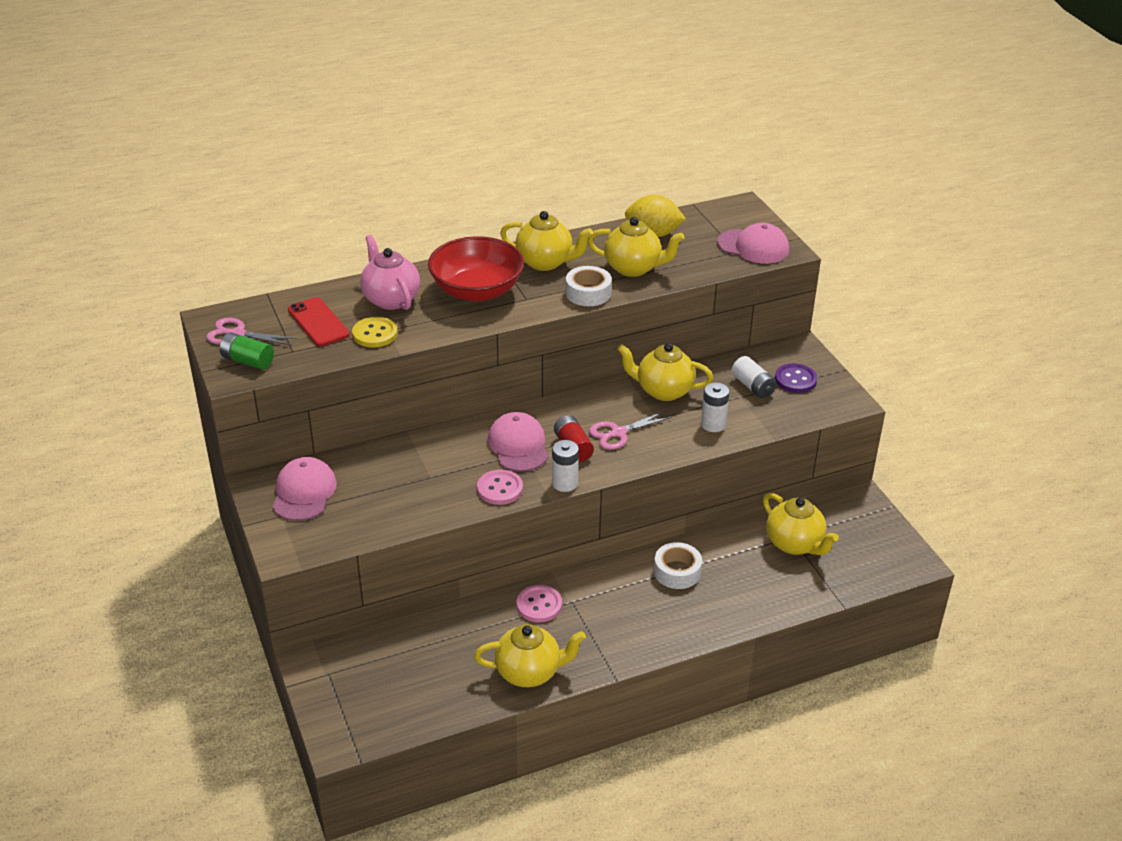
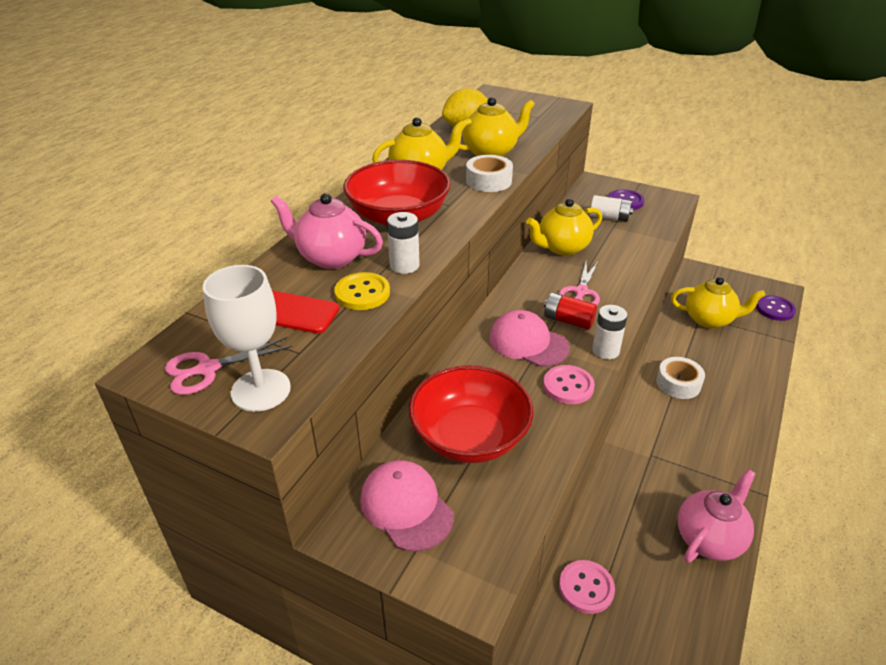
camera: 40 degrees left, 0 degrees up
(248, 361) = (261, 390): green battery -> white goblet
(391, 479) = (470, 437): none -> red bowl
(529, 672) = (709, 539): yellow teapot -> pink teapot
(539, 605) = (635, 475): pink button -> pink button (586, 588)
(713, 424) = (627, 253): white battery -> white battery (404, 265)
(753, 246) = (543, 111): pink cap -> none
(879, 574) = (775, 309): none -> purple button

